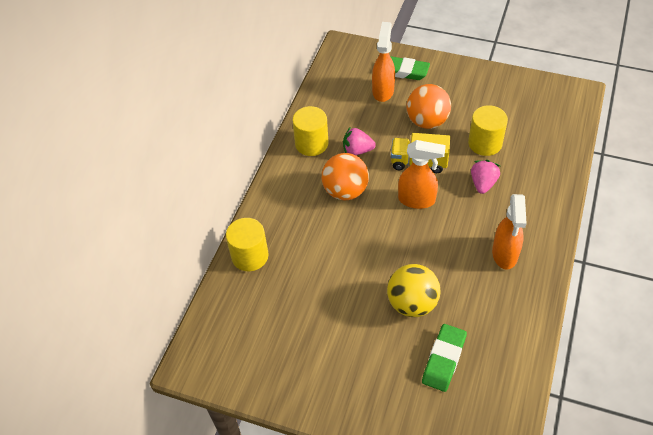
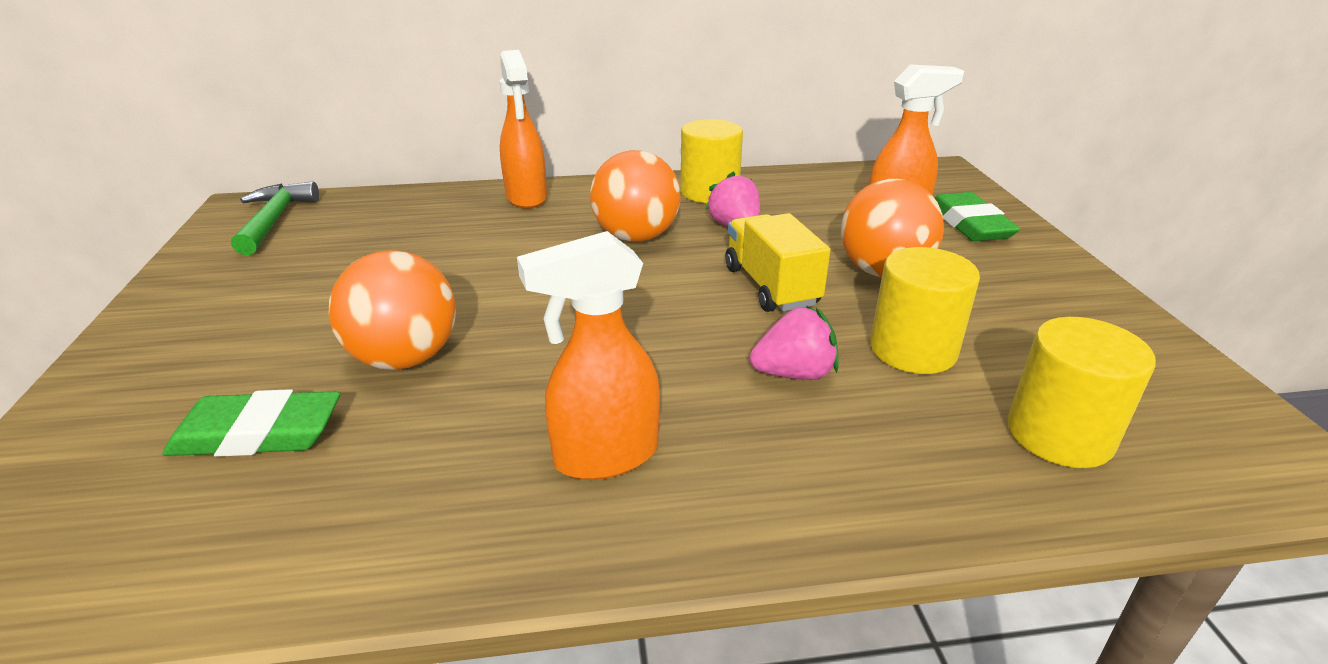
camera: 60 degrees right, 20 degrees down
(223, 348) = (274, 220): none -> green hammer
(250, 256) = (453, 200): yellow cylinder -> yellow cylinder (1059, 434)
(412, 303) = (405, 358): yellow ball -> orange ball
(417, 200) = (674, 305): orange spray bottle -> orange spray bottle (526, 198)

